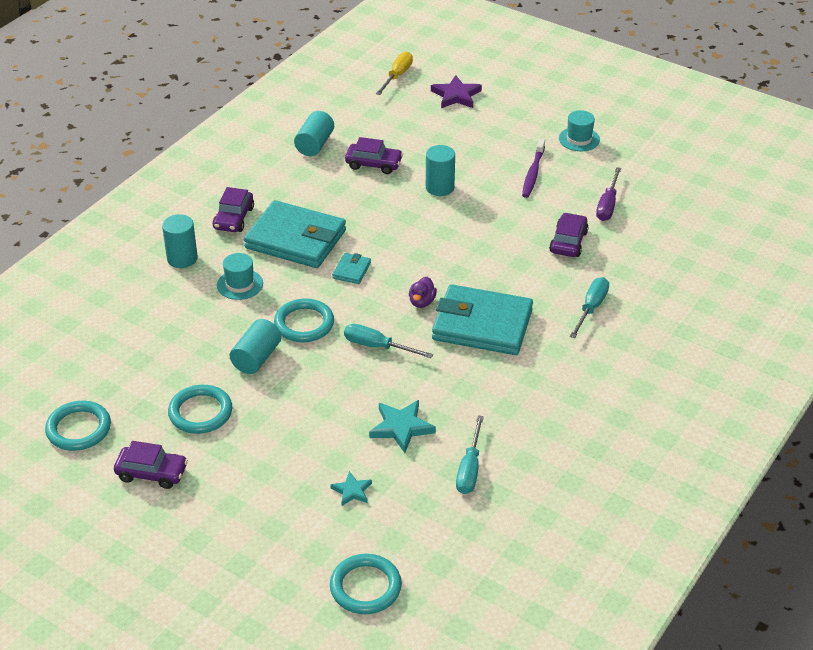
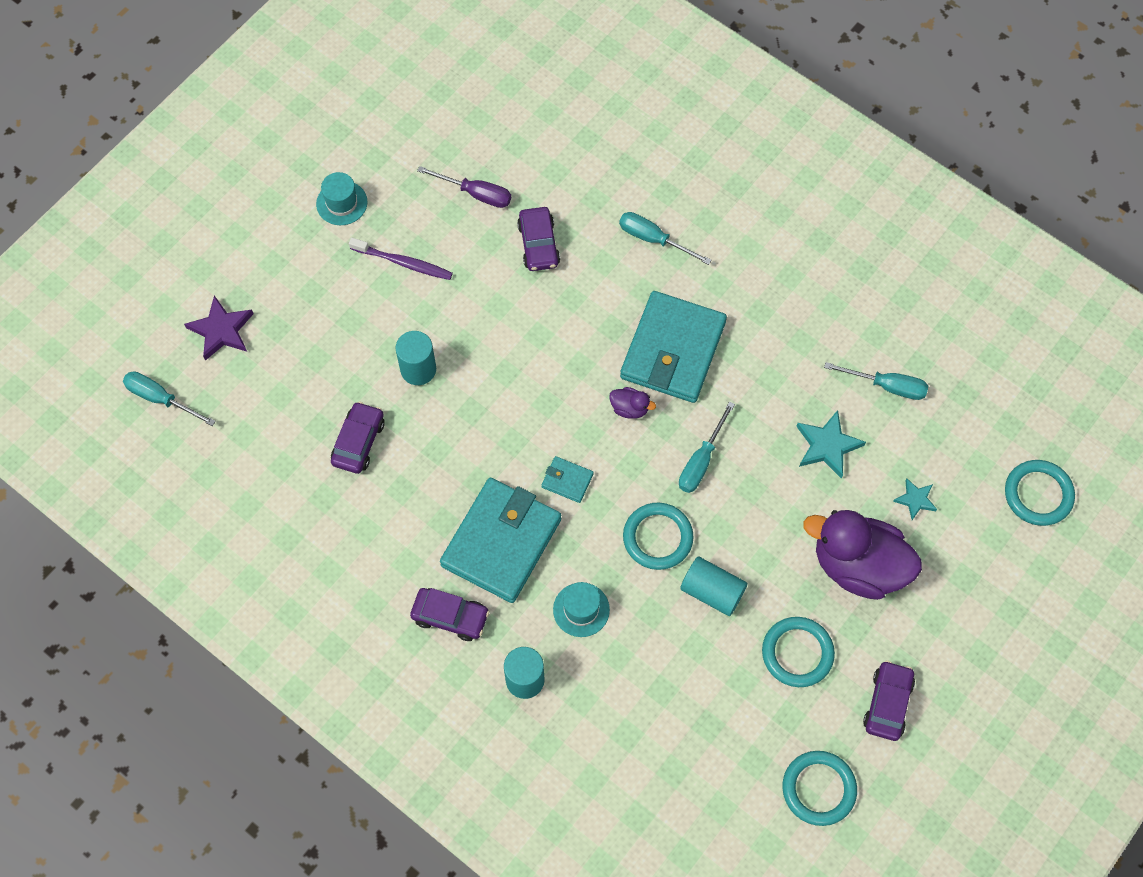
camera: 85 degrees left, 25 degrees up
(283, 451) = (858, 566): none -> purple duck
(314, 144) = (304, 512): turquoise cylinder -> none
(397, 76) = (160, 399): yellow screwdriver -> turquoise screwdriver
(568, 242) = (538, 244): purple car -> purple car turned 120 degrees counterclockwise

